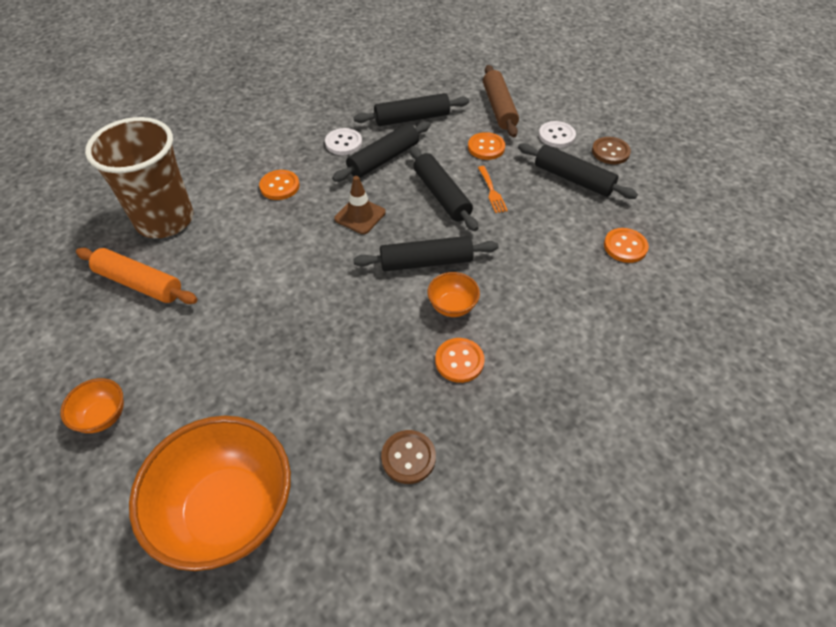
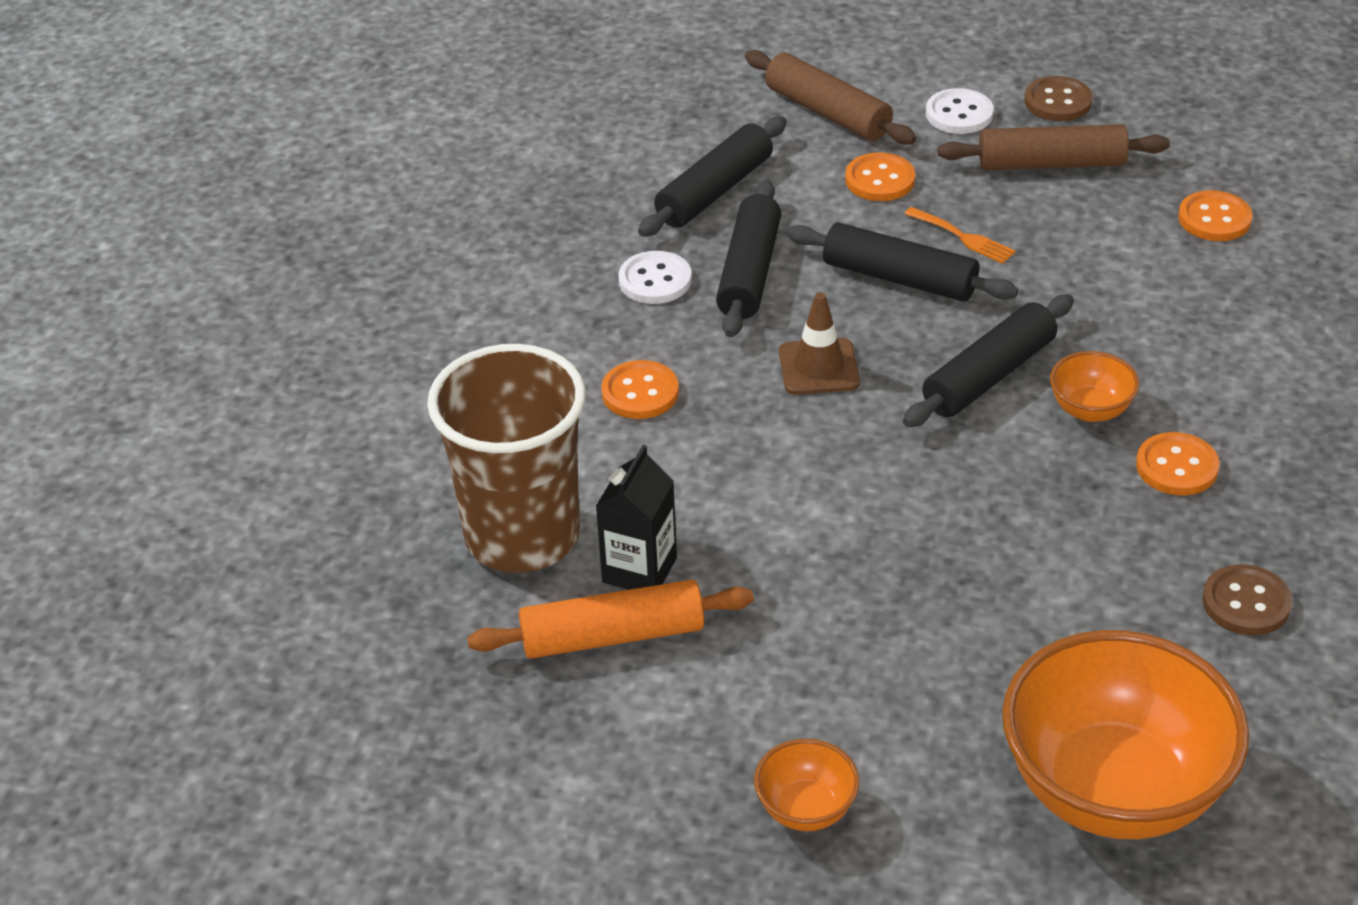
camera: 35 degrees left, 10 degrees down
(184, 261) = (639, 570): none -> black carton
(573, 179) = (1051, 164): black rolling pin -> brown rolling pin

